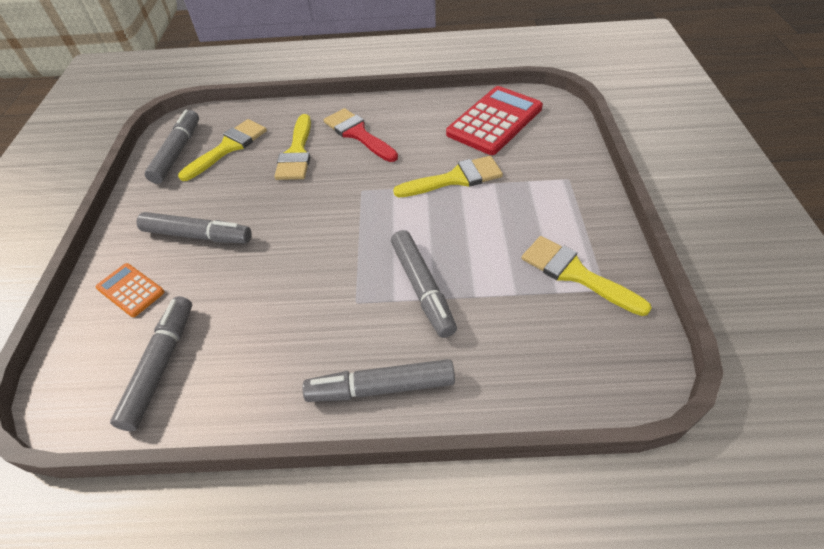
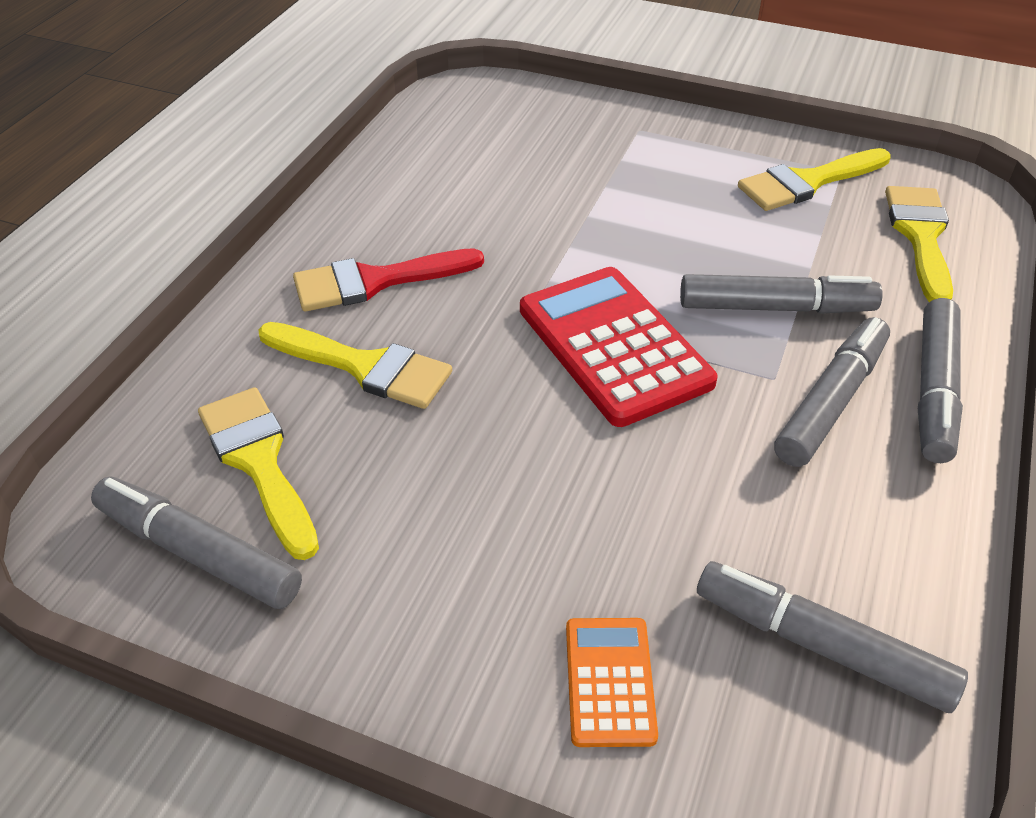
camera: 70 degrees left, 5 degrees down
(130, 290) = (610, 681): orange calculator -> orange calculator turned 120 degrees clockwise
(198, 235) = (510, 551): grey marker -> grey marker (831, 401)
(455, 178) = (571, 216): yellow brush -> yellow brush (920, 236)
(494, 121) = (468, 144): red calculator -> red calculator (614, 346)

